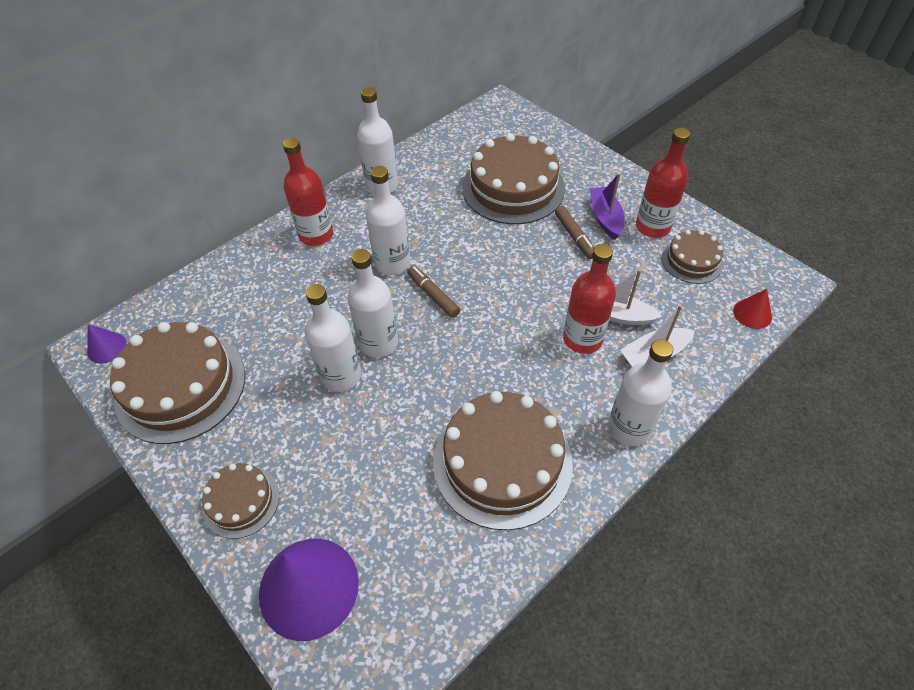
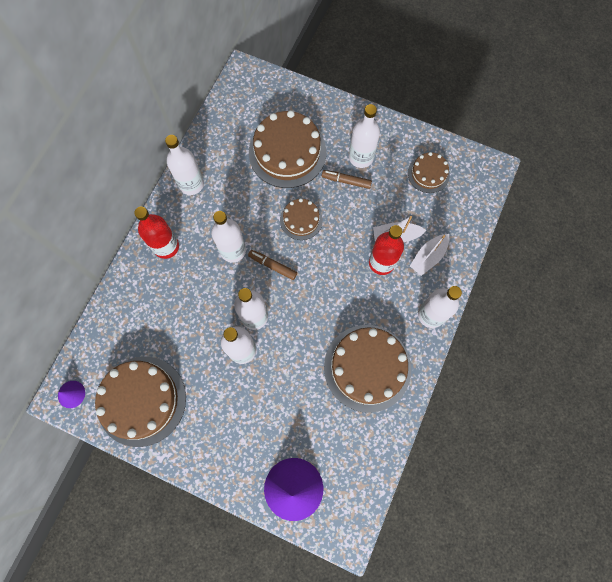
camera: 25 degrees left, 20 degrees up
(241, 501) = (226, 457): brown cake -> brown cake (301, 220)
(574, 236) = (346, 181): brown marker -> brown marker turned 150 degrees clockwise
(605, 218) = (361, 157): purple boat -> white bottle
(652, 227) = (394, 154): red bottle -> none
(752, 314) = (477, 203): red cone -> none

